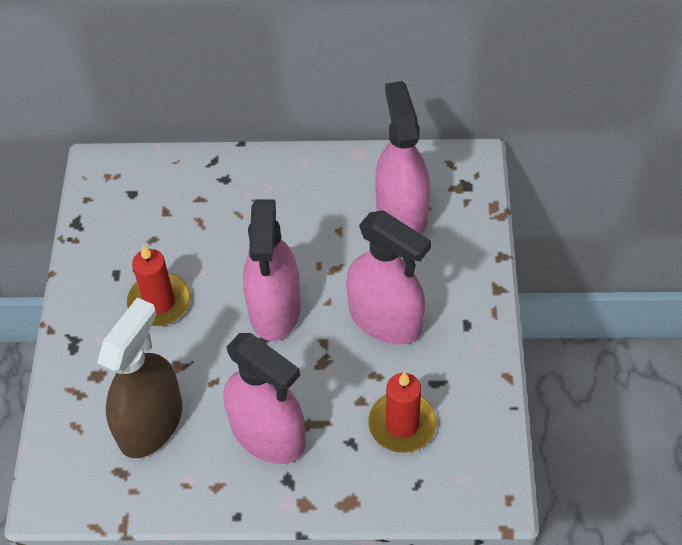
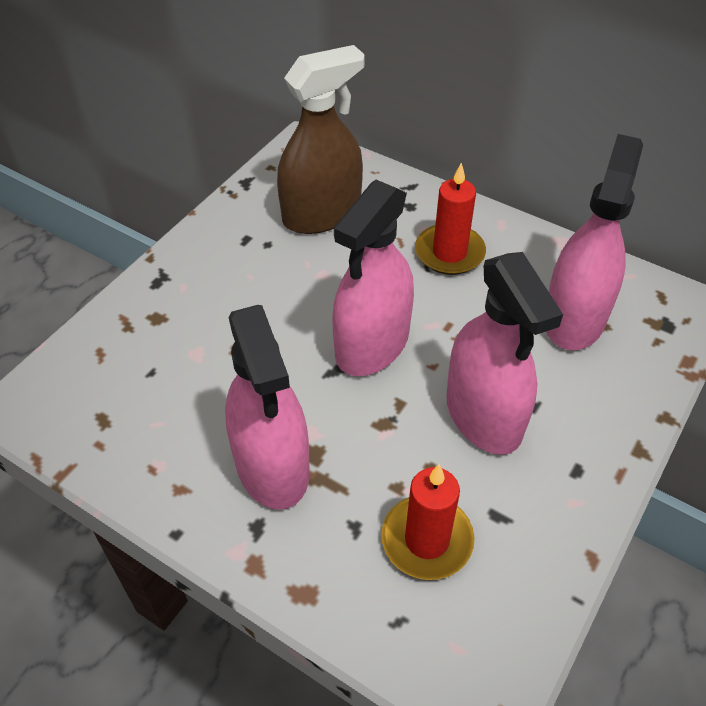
camera: 30 degrees right, 5 degrees down
(150, 423) = (168, 388): brown spray bottle -> brown spray bottle (322, 214)
(159, 302) = (265, 282): red candle -> red candle (449, 253)

